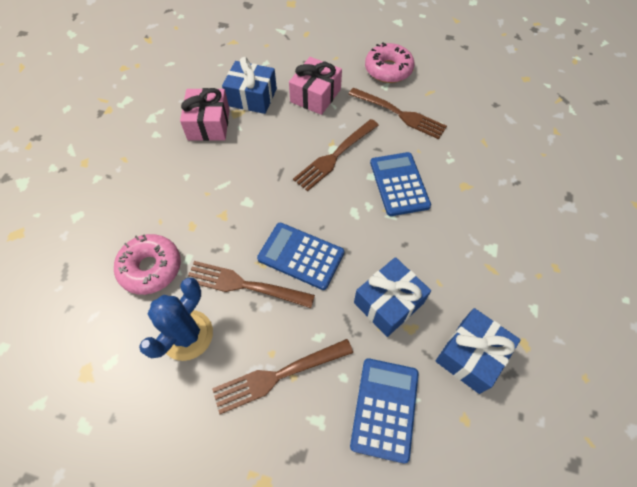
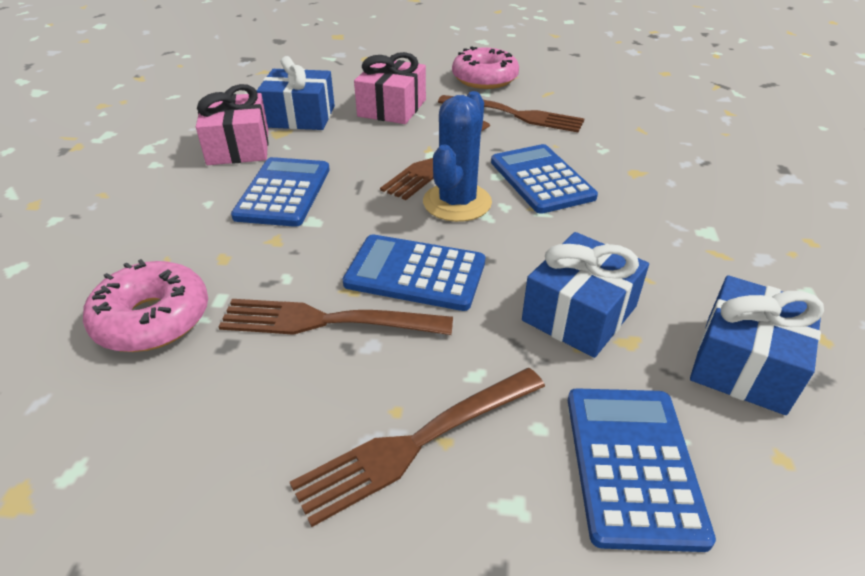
camera: 10 degrees left, 20 degrees down
(187, 335) = (229, 405): blue cactus -> blue cactus (457, 202)
(232, 173) = (283, 192): none -> blue calculator

